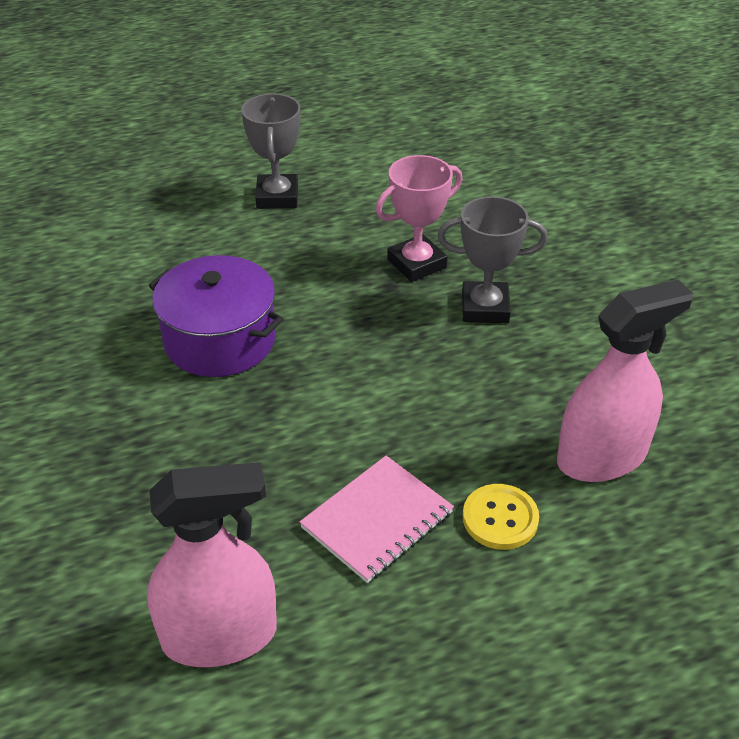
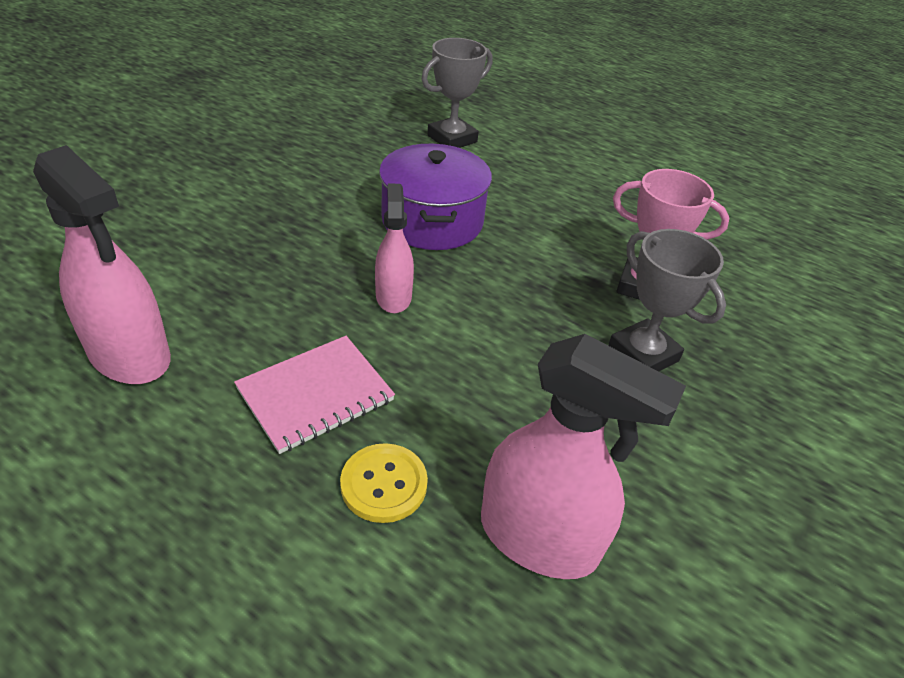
camera: 50 degrees right, 0 degrees up
(277, 197) = (617, 180): grey trophy -> grey trophy (452, 139)
(300, 416) = (393, 296): none -> pink spray bottle
(377, 520) = (315, 394): pink notebook -> pink notebook turned 45 degrees counterclockwise

